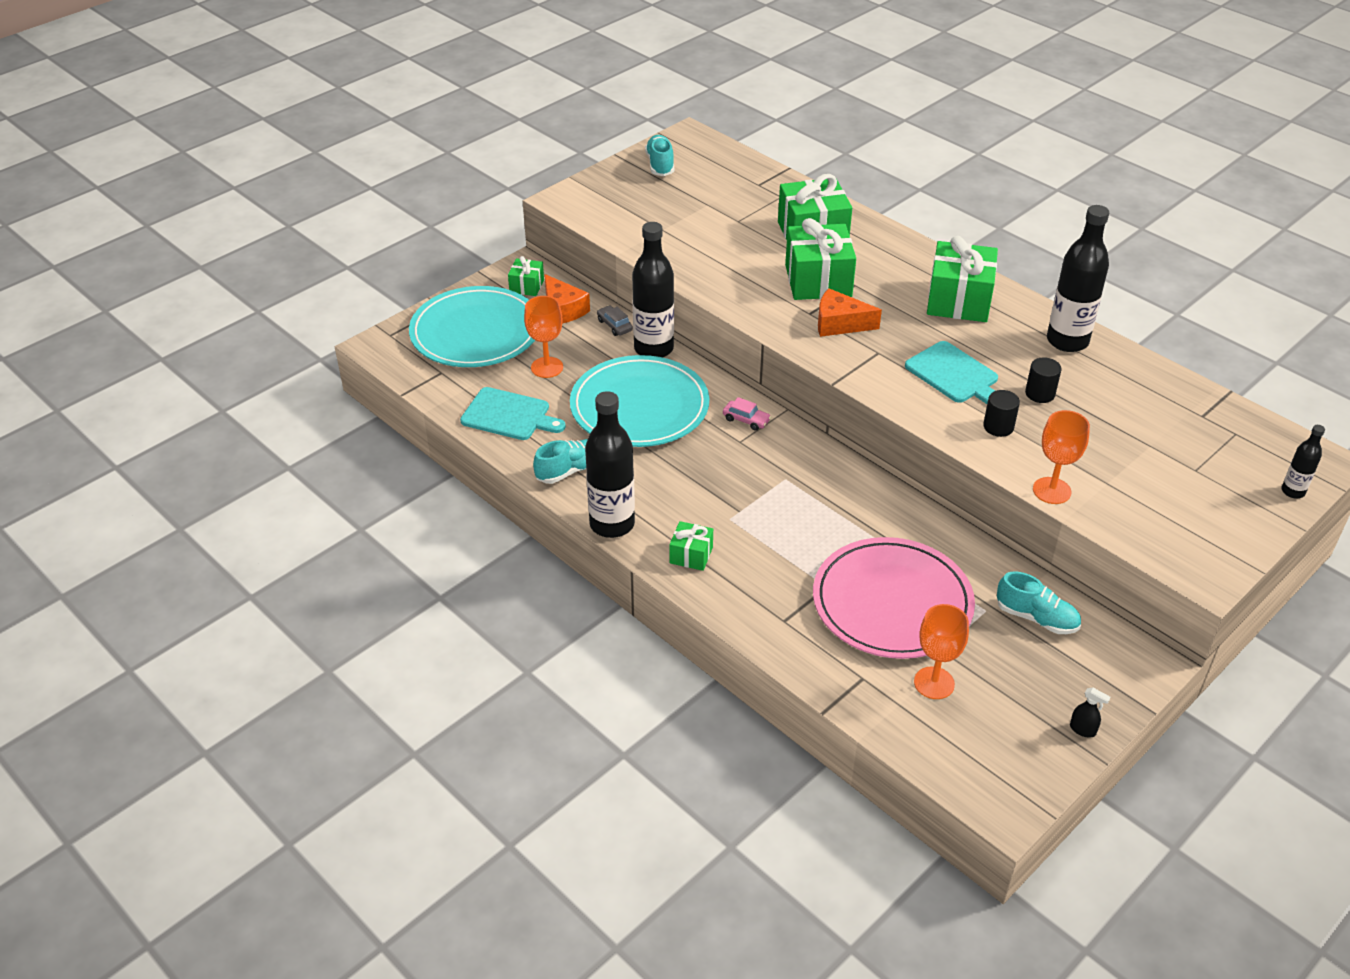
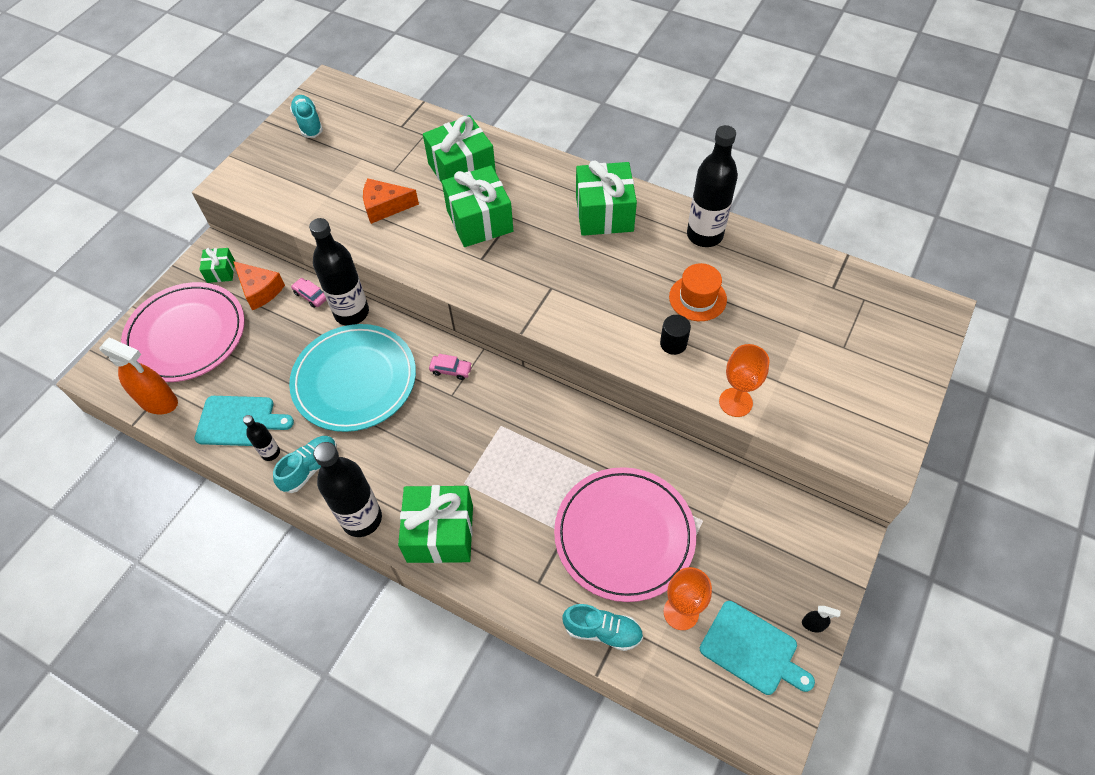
camera: 15 degrees left, 15 degrees up
(432, 382) = (159, 402): none -> orange spray bottle
(476, 332) = (186, 335): turquoise plate -> pink plate
(547, 367) = (261, 358): orange goblet -> none
(614, 325) = (311, 296): grey car -> pink car
(691, 555) = (440, 533): green gift -> green gift, size x1.97
(839, 324) = (510, 264): orange cheese -> orange cheese (385, 207)
(954, 375) = (622, 296): turquoise cutting board -> turquoise cutting board (752, 649)
(1036, 618) = (745, 516): turquoise shoe -> turquoise shoe (602, 631)
(1040, 394) = (697, 298): black cylinder -> orange hat
(1293, 491) = (925, 349): black bottle -> black bottle (270, 453)

